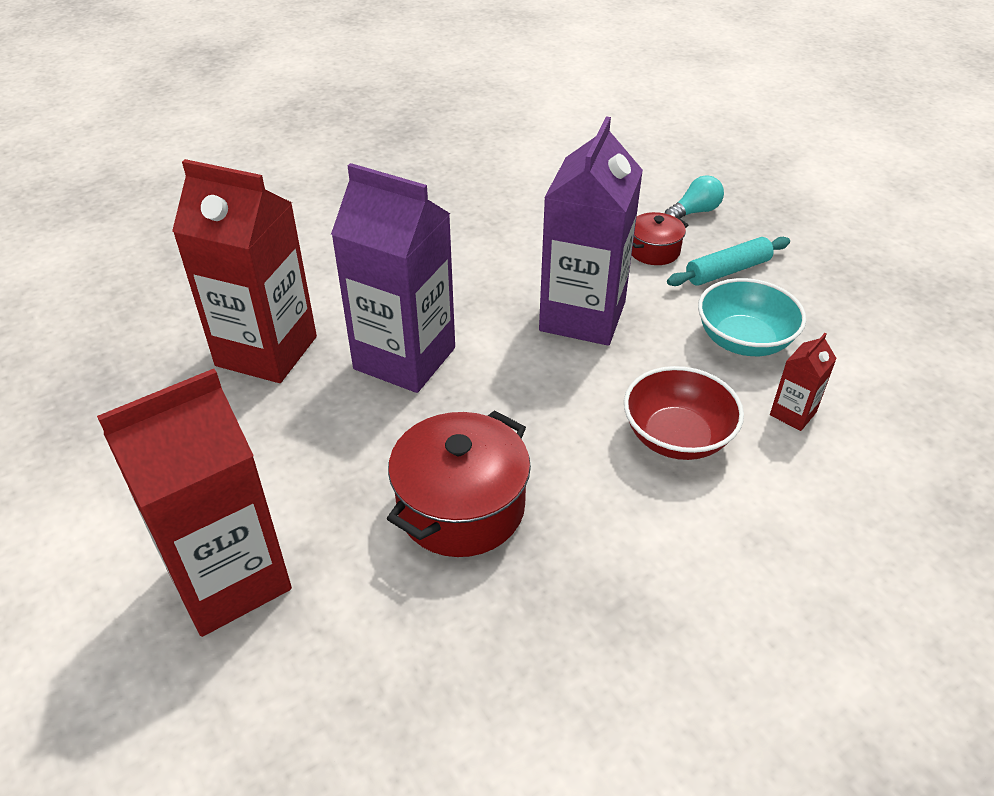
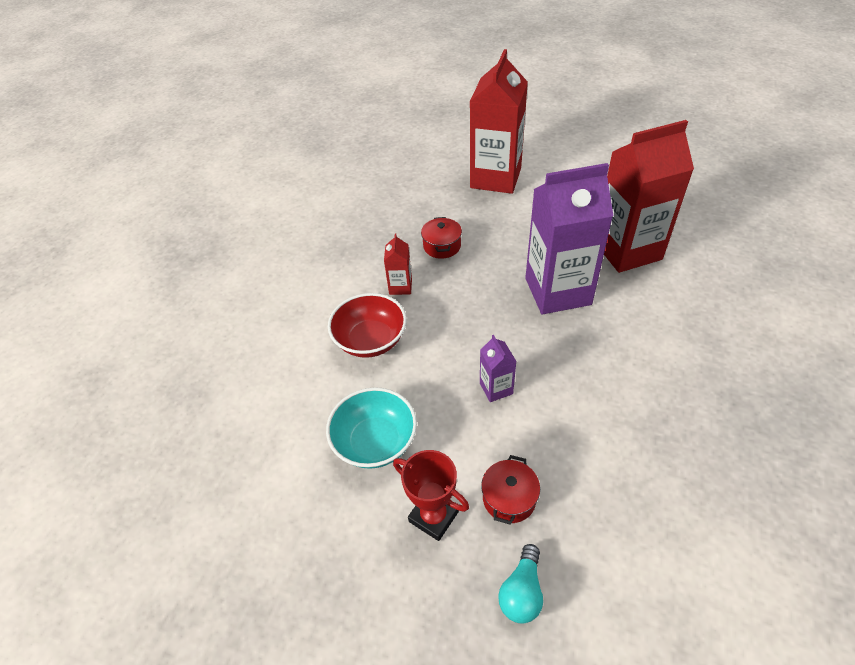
camera: 145 degrees right, 5 degrees up
(461, 507) = (442, 246): red pot -> red pot, size x0.55
(582, 316) = (496, 388): purple carton -> purple carton, size x0.43
(727, 271) = (433, 516): turquoise rolling pin -> red trophy
(793, 413) = (312, 399): red carton -> red carton (400, 286)

